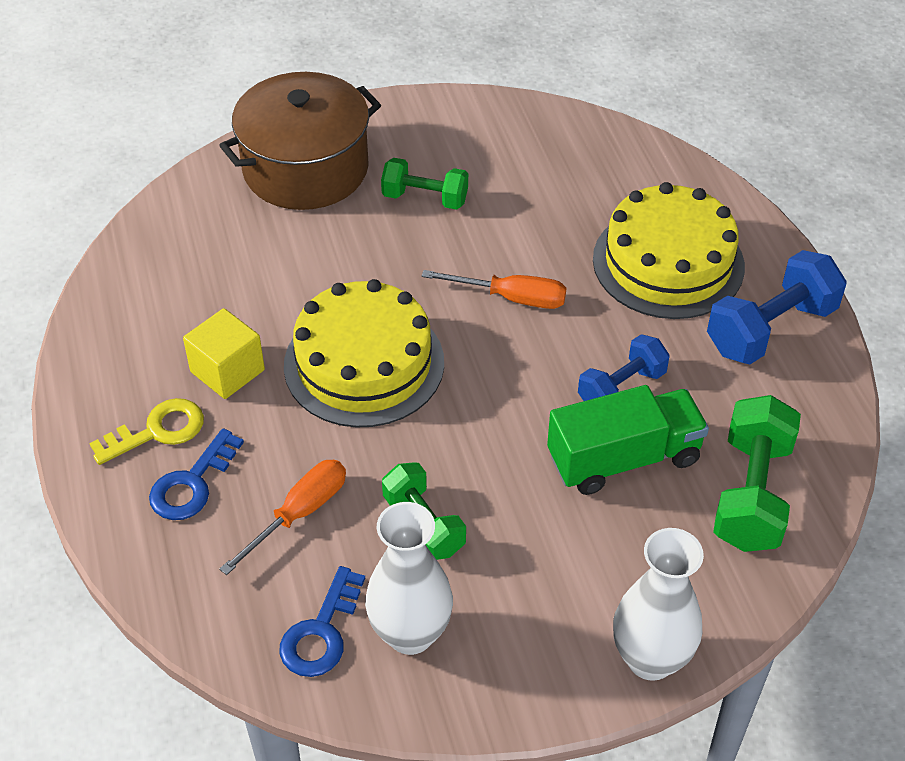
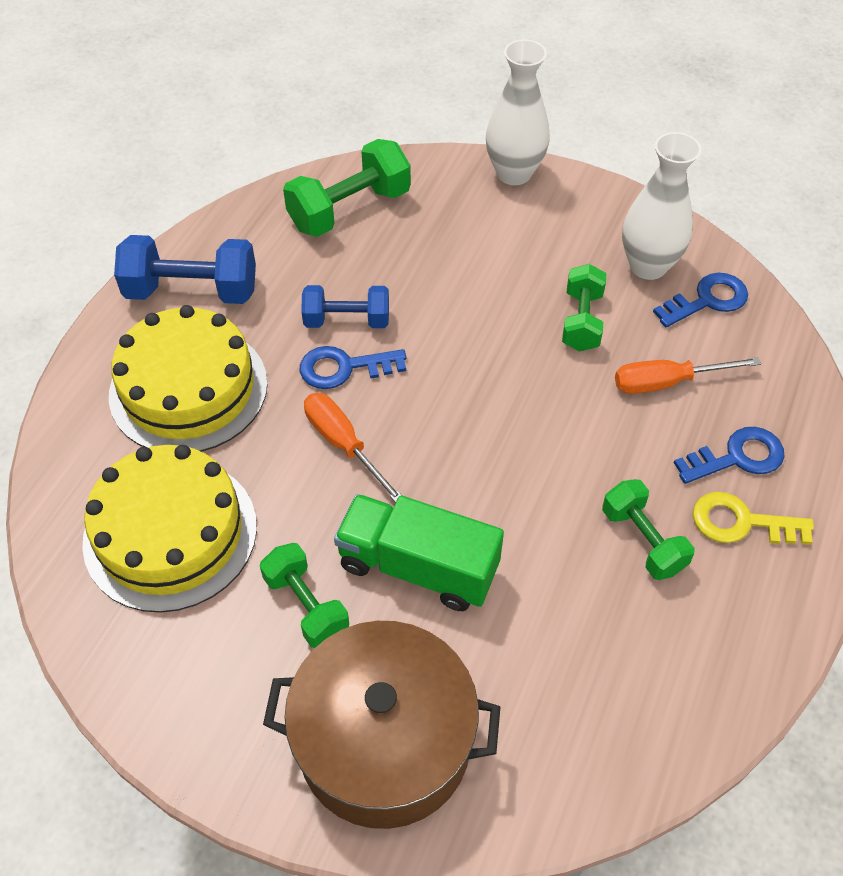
camera: 140 degrees left, 5 degrees up
(227, 371) = (643, 540): yellow cube -> green dumbbell
(364, 364) = (520, 468): yellow cake -> yellow cake (170, 533)
(577, 350) = (344, 368): none -> blue key
(623, 458) = (402, 277): green truck -> green truck (418, 567)

